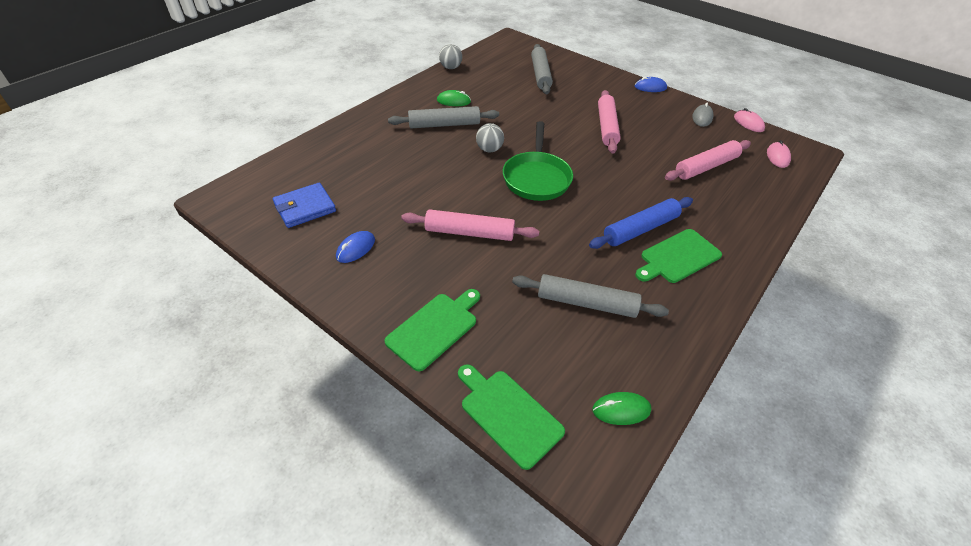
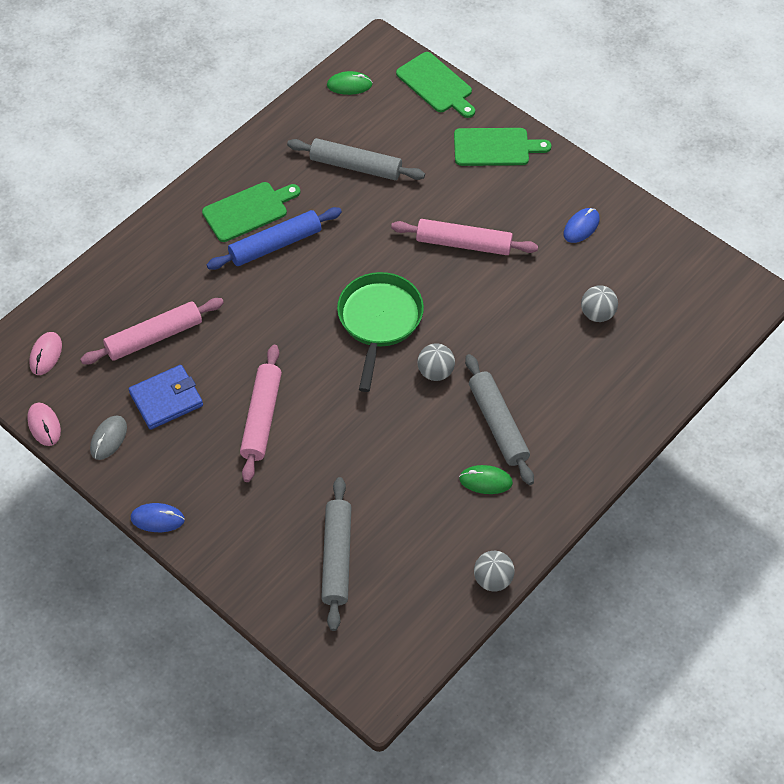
camera: 175 degrees left, 10 degrees up
(305, 208) = (649, 279): blue wallet -> blue wallet (166, 399)
(358, 184) = (597, 314): none -> grey ball
(435, 328) = (495, 147): green cutting board -> green cutting board turned 135 degrees counterclockwise
(444, 124) = (498, 424): grey rolling pin -> grey rolling pin turned 75 degrees clockwise

